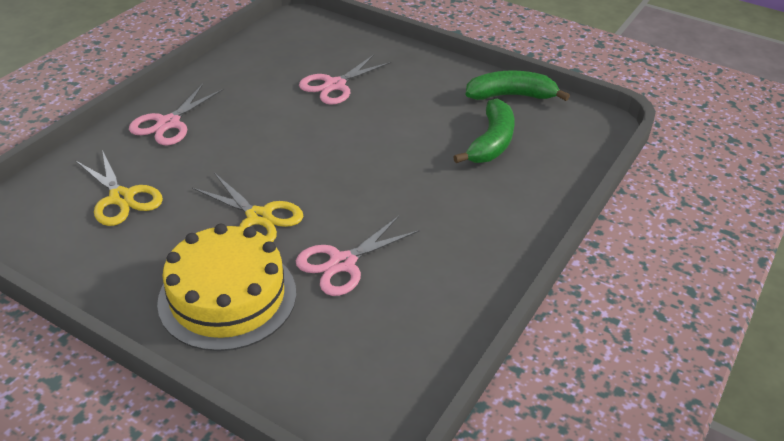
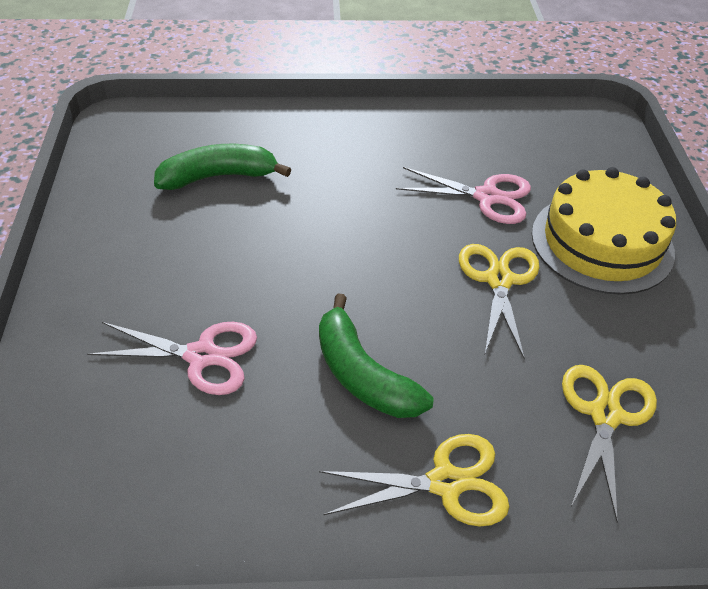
camera: 125 degrees left, 5 degrees up
(168, 123) = (445, 483): pink scissors -> yellow scissors
(511, 96) = (108, 193): green banana -> green banana (362, 375)

